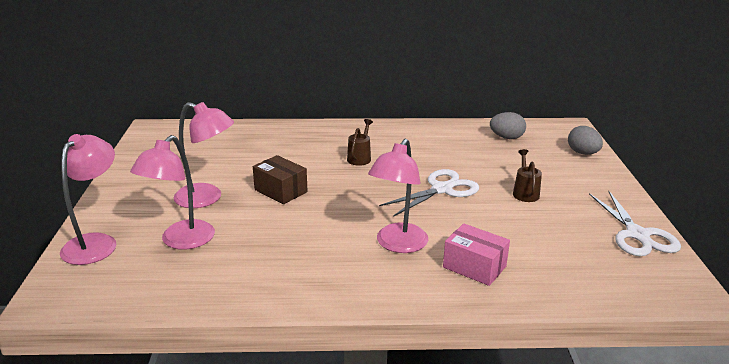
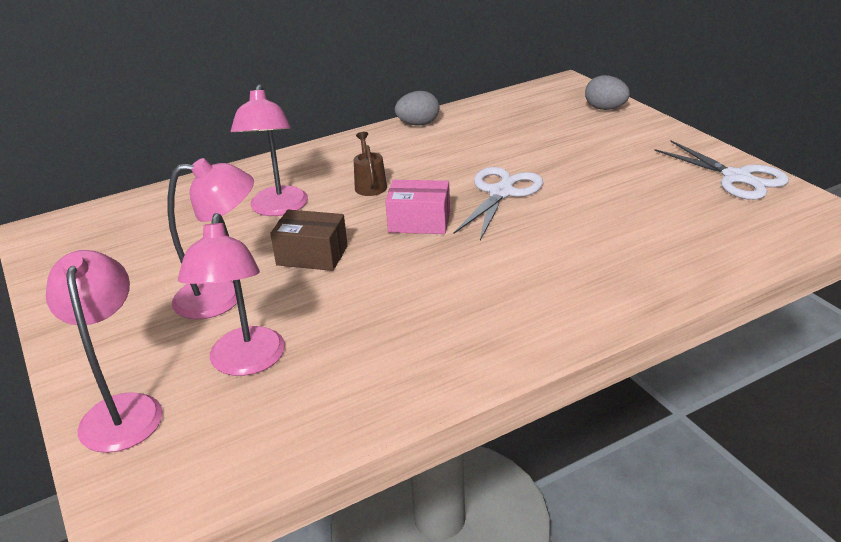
camera: 25 degrees left, 5 degrees up
(397, 245) = (516, 271): pink lamp -> pink lamp (278, 209)
(474, 267) = (620, 266): pink box -> pink box (419, 222)
(506, 137) = (512, 114): grey egg -> grey egg (418, 124)
(525, 192) = (590, 168): brown watering can -> none

